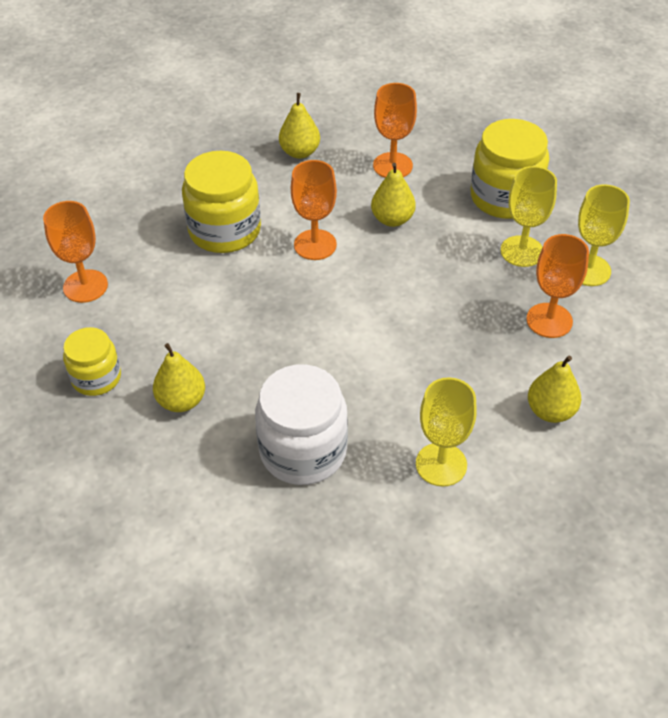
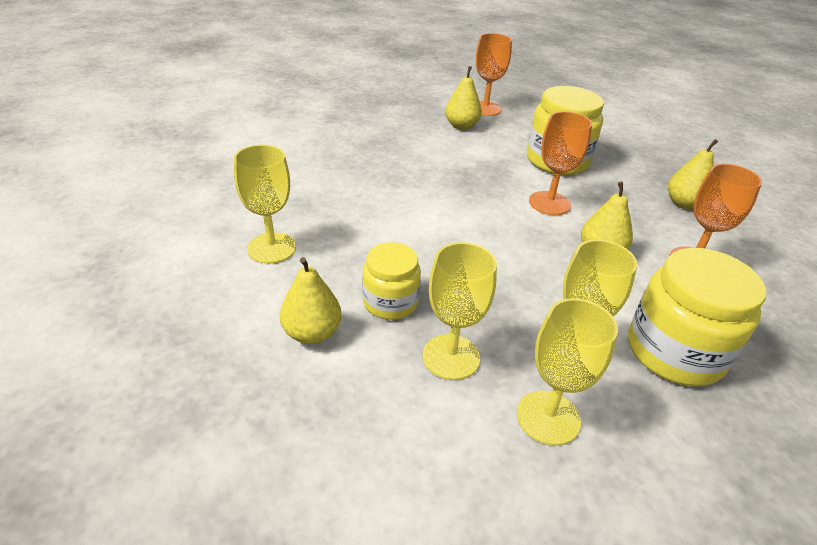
camera: 90 degrees right, 10 degrees down
(96, 378) = (399, 111): yellow jar -> yellow jar (390, 302)
(181, 401) = (372, 138): yellow pear -> yellow pear (461, 126)
(303, 451) = (311, 182): white jar -> none
(549, 320) = (451, 357): orange goblet -> yellow goblet

